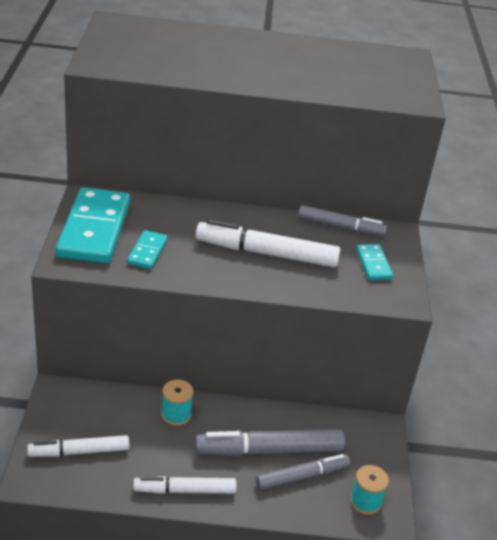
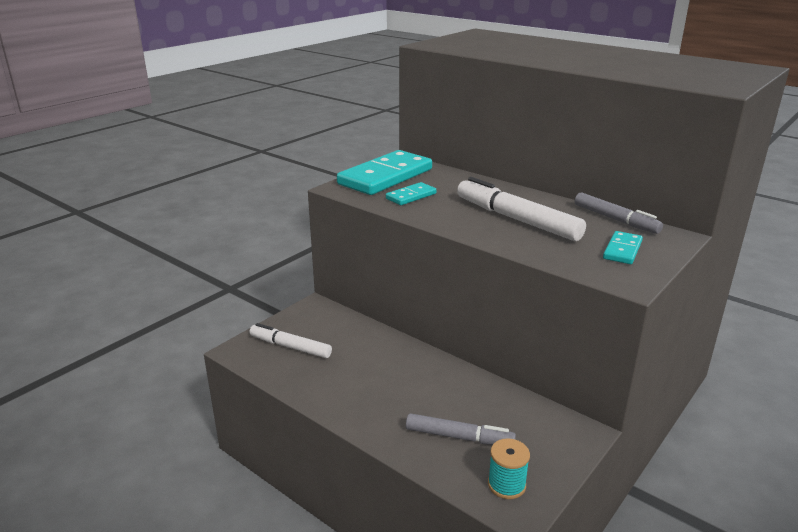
camera: 40 degrees right, 10 degrees down
(176, 414) = (390, 351): turquoise spool -> none
(184, 490) = (343, 403): white marker -> none
(269, 450) = (447, 405): grey marker -> none

